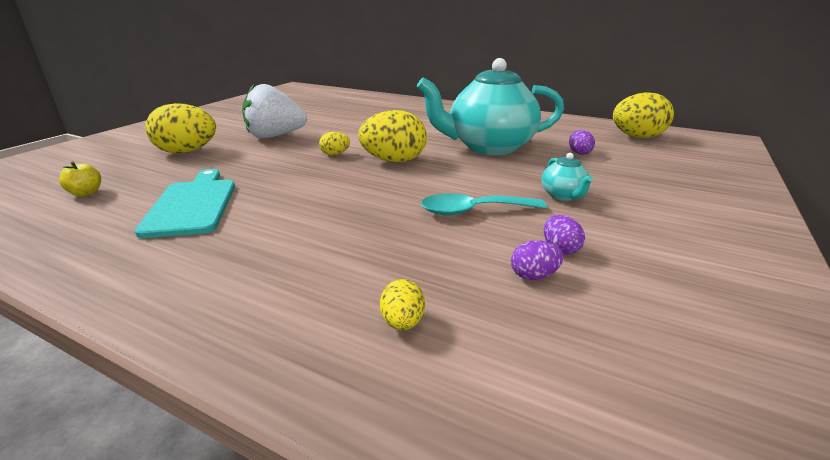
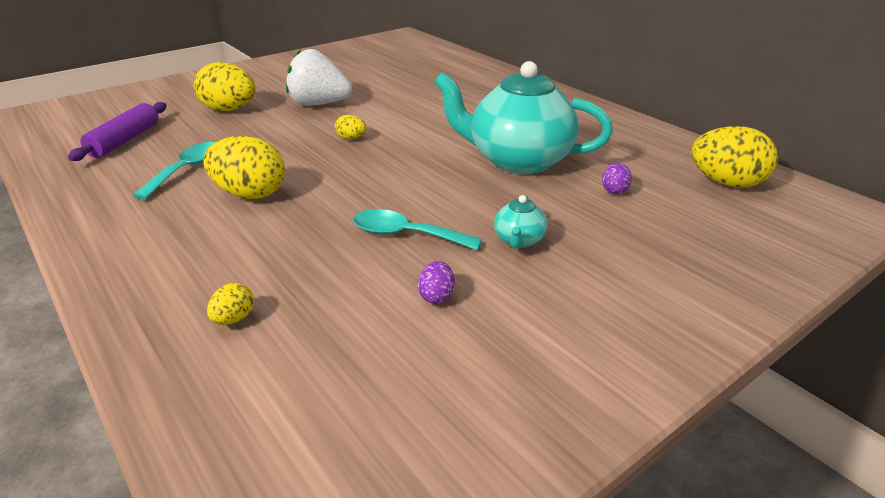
camera: 25 degrees right, 5 degrees up
(86, 193) = (124, 140): yellow apple -> purple rolling pin
(192, 205) = (186, 170): turquoise cutting board -> turquoise spoon
(394, 161) = (397, 158): yellow egg -> yellow egg (250, 194)
(533, 276) = (379, 314): purple egg -> none

